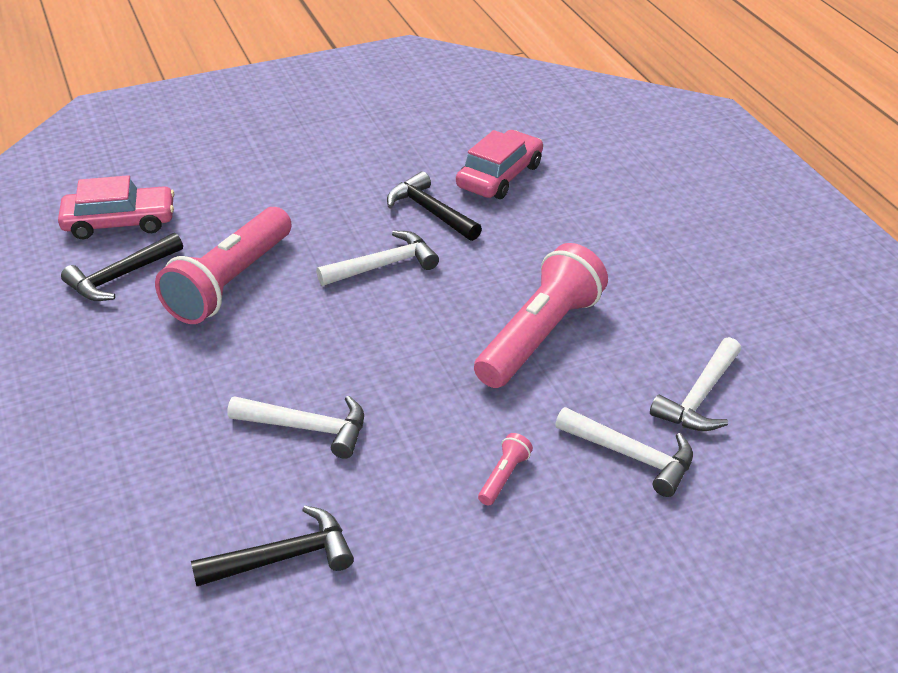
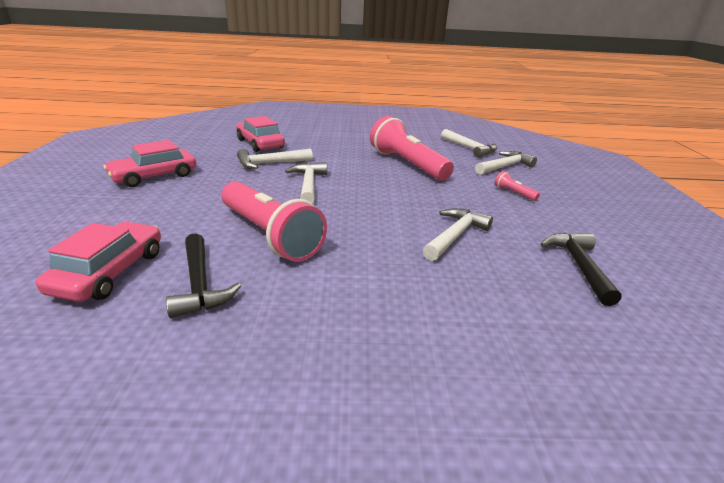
camera: 70 degrees left, 10 degrees down
(324, 150) = (154, 176): none -> pink car
(430, 211) = (270, 163): black hammer -> white hammer

